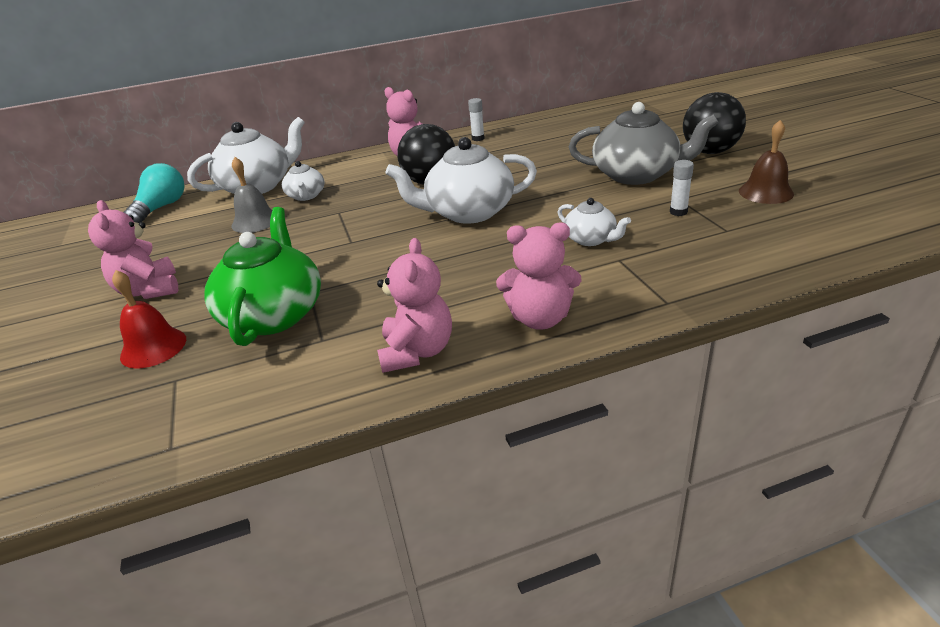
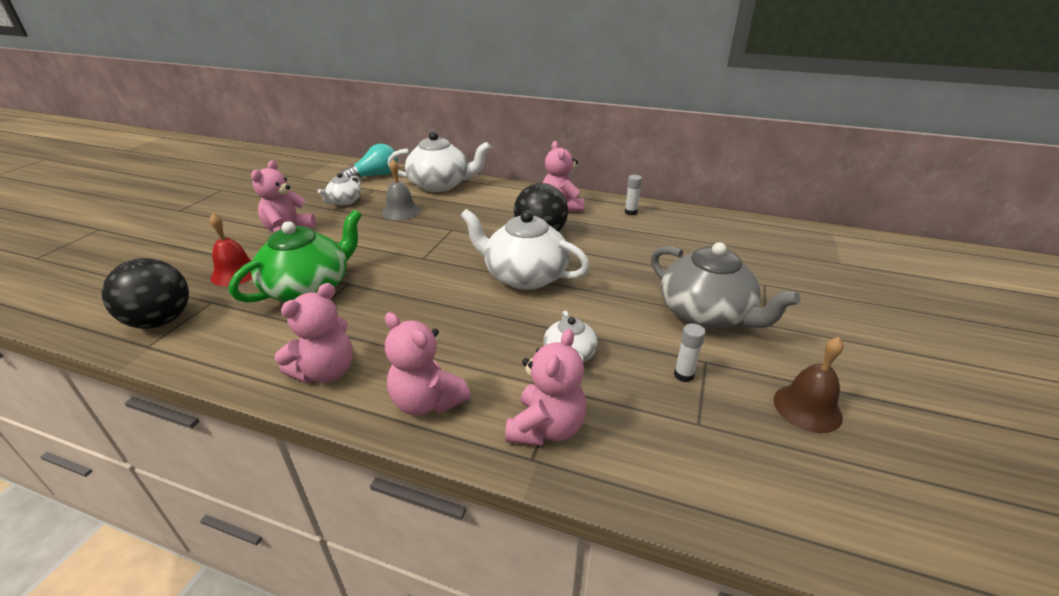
camera: 35 degrees right, 0 degrees up
(306, 196) = (453, 206): white teapot -> white teapot (344, 201)
(647, 283) = (546, 428): none -> pink teddy bear
(710, 152) = (818, 328): black ball -> black ball (161, 321)

